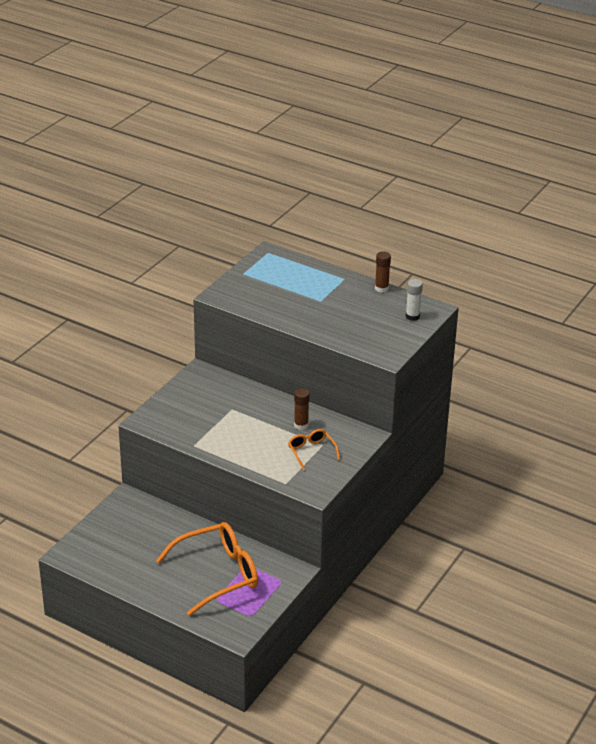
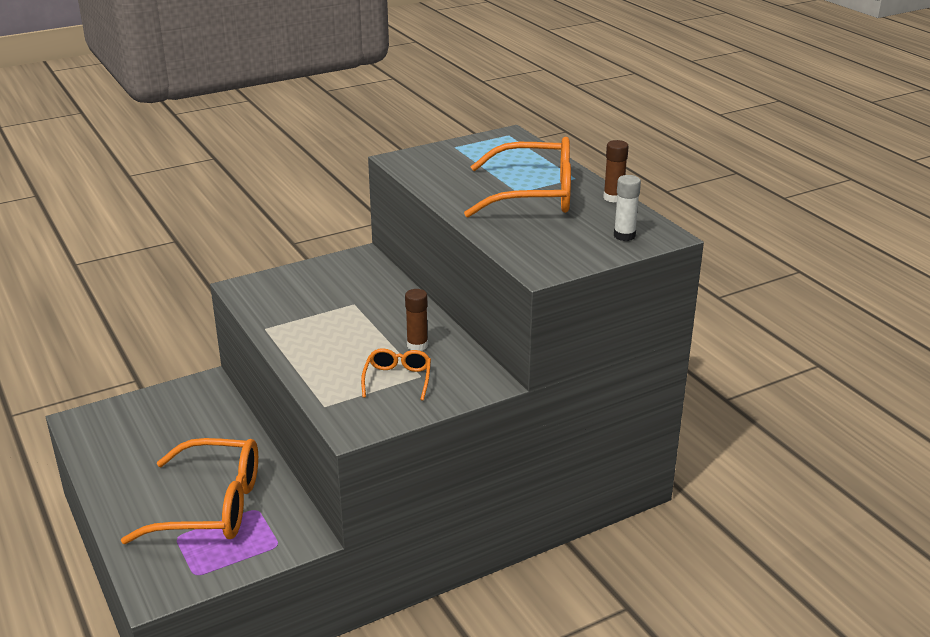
camera: 30 degrees right, 5 degrees down
(332, 300) = (533, 195): none -> orange glasses

